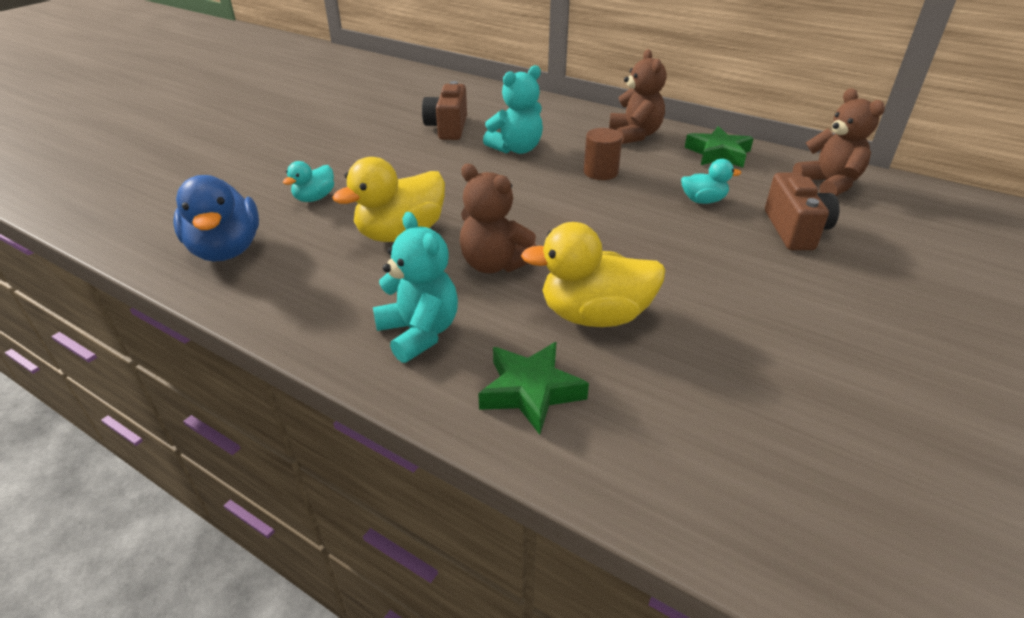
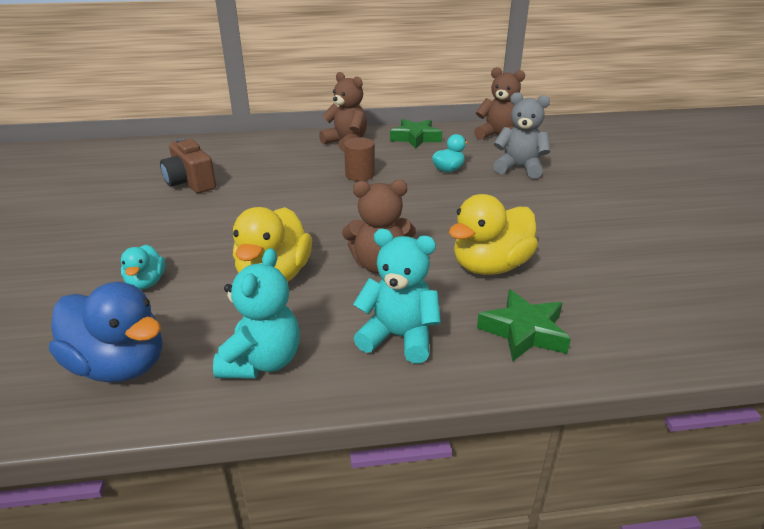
camera: 40 degrees left, 5 degrees down
(516, 149) = (274, 180): turquoise teddy bear -> turquoise teddy bear (262, 361)
(795, 230) = (519, 168): brown camera -> grey teddy bear

